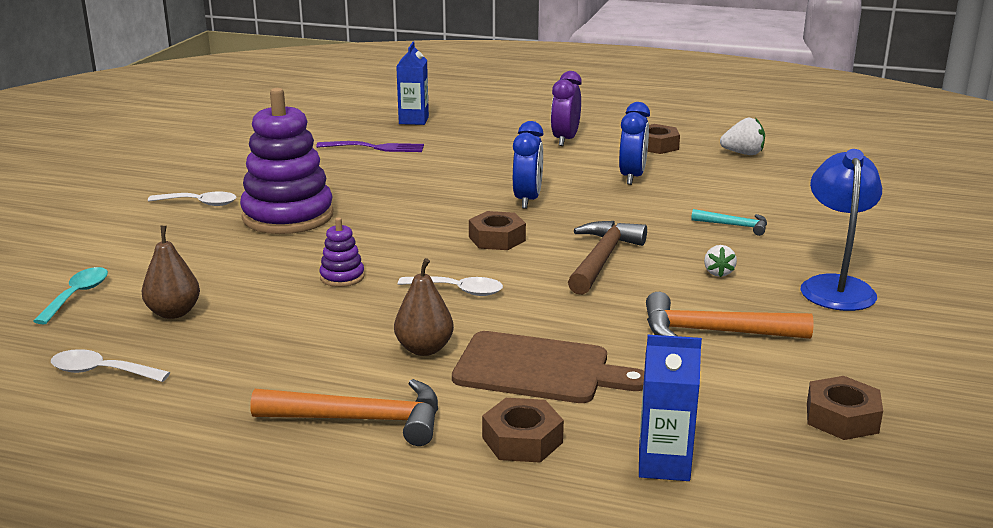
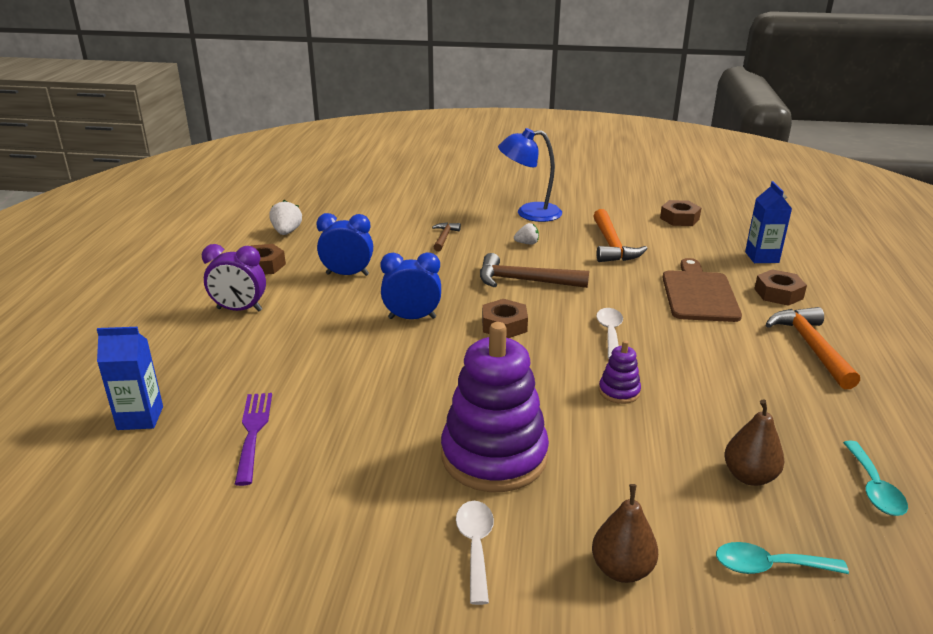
camera: 100 degrees left, 5 degrees up
(101, 372) = (874, 488): white spoon -> turquoise spoon
(424, 349) = (707, 336): brown pear -> brown pear (622, 569)
(734, 226) = (444, 237): turquoise hammer -> brown hammer

